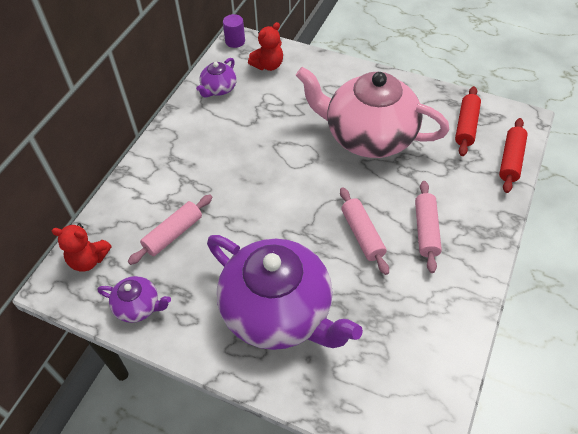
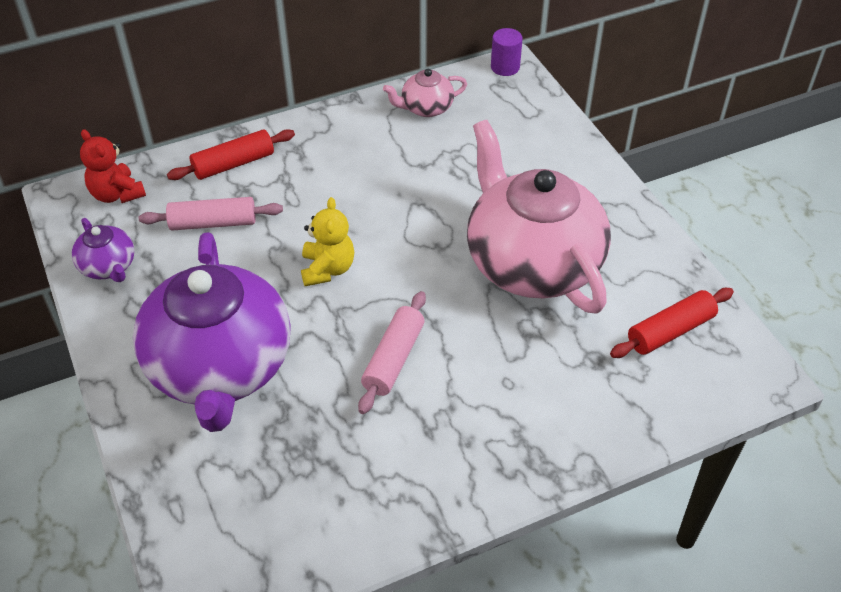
camera: 40 degrees right, 5 degrees down
(218, 89) = (426, 108): purple teapot -> pink teapot
(268, 65) = (511, 114): red teddy bear -> none
(271, 213) = (327, 269): none -> yellow teddy bear
(426, 230) = (470, 407): pink rolling pin -> none
(510, 160) = (679, 408): red rolling pin -> red rolling pin (233, 164)

